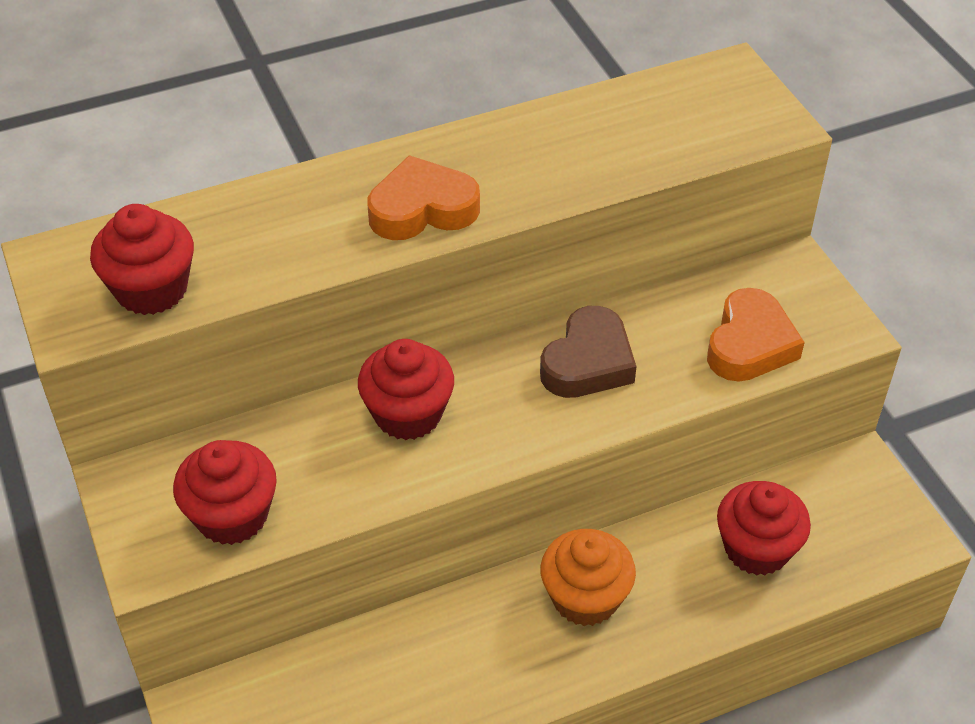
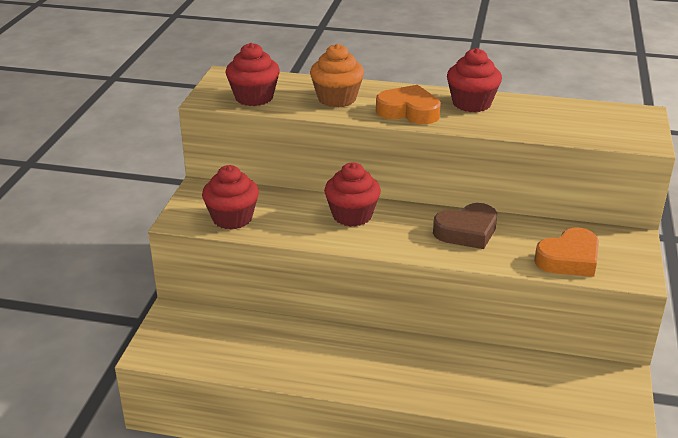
camera: 35 degrees right, 15 degrees down
(585, 598) = (399, 359): orange cupcake -> orange cupcake (337, 99)
(756, 548) = (518, 383): red cupcake -> red cupcake (471, 103)

